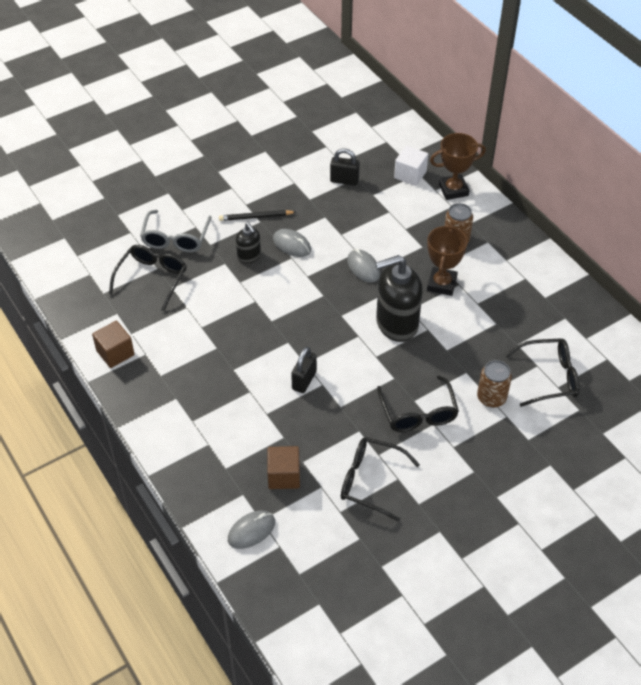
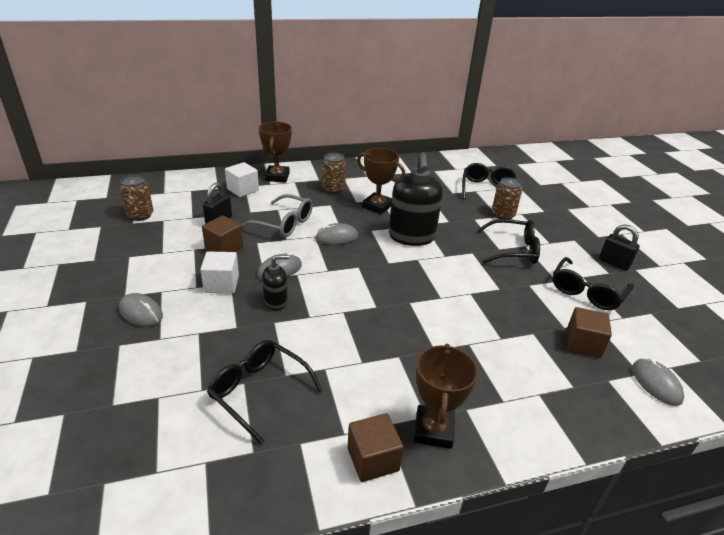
camera: 75 degrees left, 15 degrees down
(150, 381) = (433, 430): none -> brown trophy
(175, 239) = (205, 354): grey glasses -> grey glasses (284, 223)
(203, 188) = (141, 312): none -> grey mouse
(256, 217) = (221, 284): black pencil -> white cube
(304, 380) = (463, 303): black padlock -> black padlock (614, 263)
(305, 199) = (224, 248): none -> brown cube
(325, 130) = (140, 215): none -> brown can

